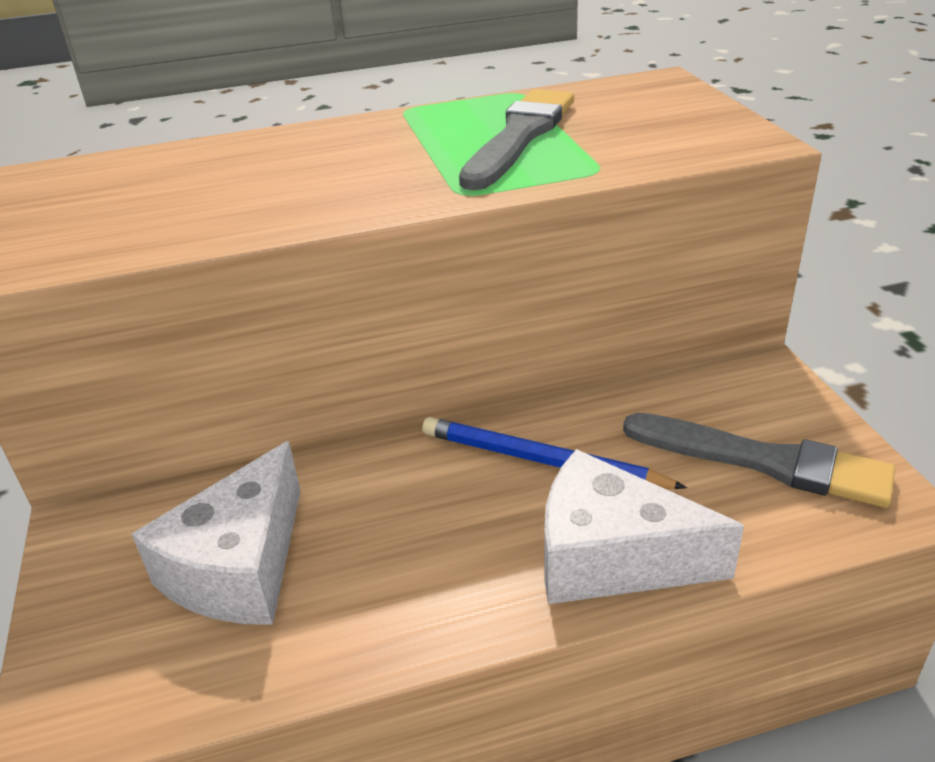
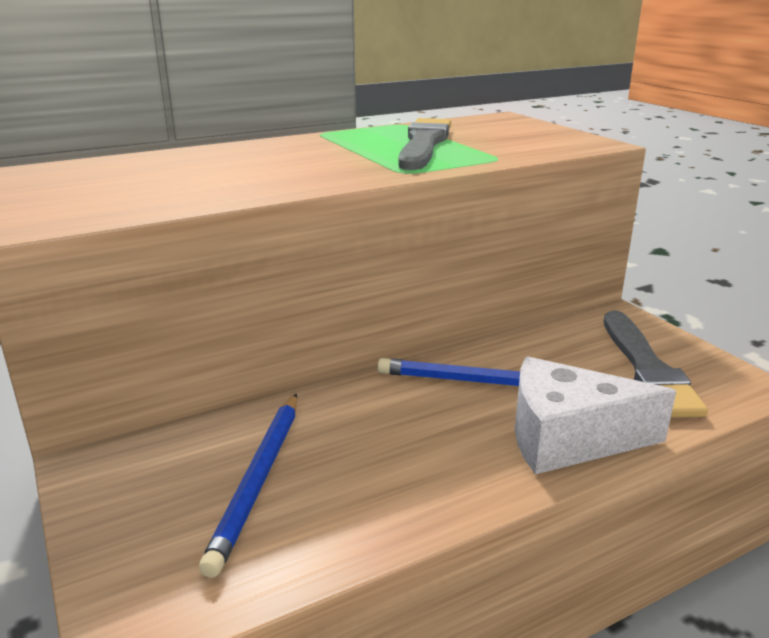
camera: 15 degrees left, 10 degrees down
(239, 567) = (258, 479): white cheese -> blue pencil
(764, 461) = (647, 368): grey brush -> grey brush turned 75 degrees clockwise

